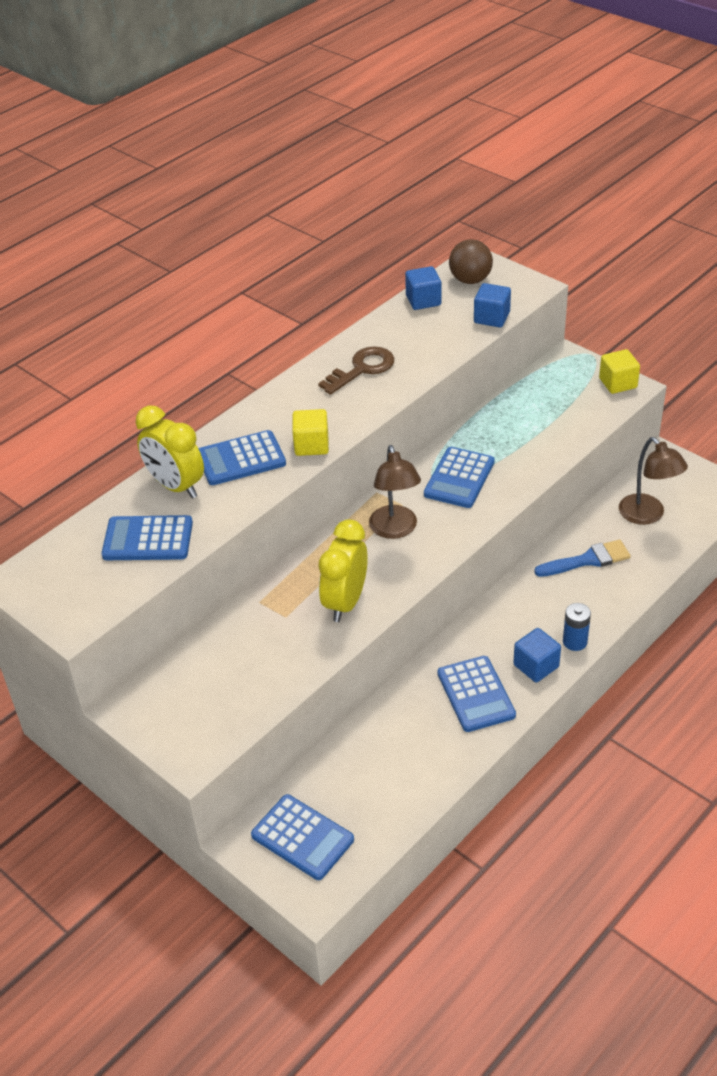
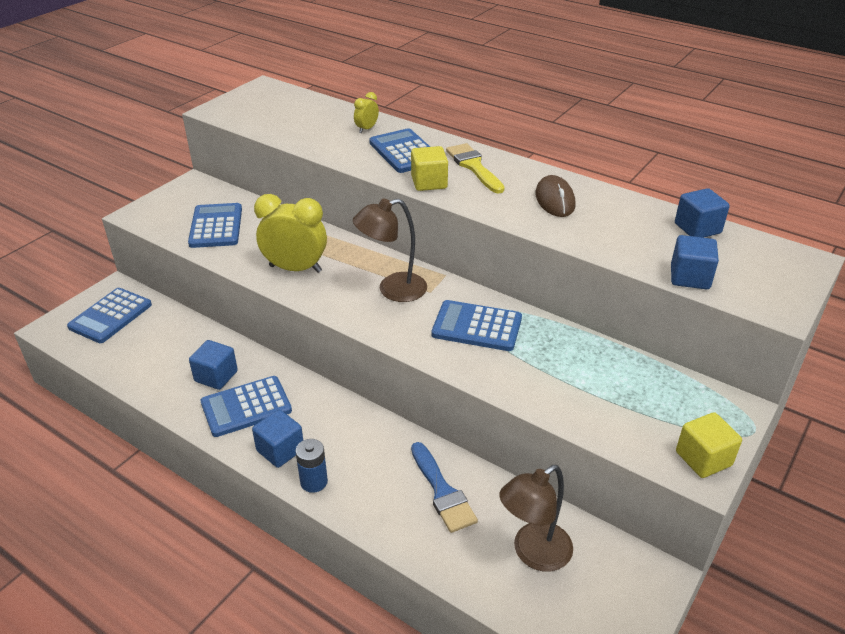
camera: 80 degrees right, 5 degrees down
(148, 539) = (303, 125): blue calculator -> blue calculator (216, 226)
(176, 486) = (366, 129): yellow clock -> yellow clock, size x0.48
(287, 413) = (474, 167): none -> yellow brush
(362, 369) = (555, 200): brown key -> brown mouse
(427, 722) = (216, 376): none -> blue cube
(470, 280) = (760, 258): brown ball -> none

